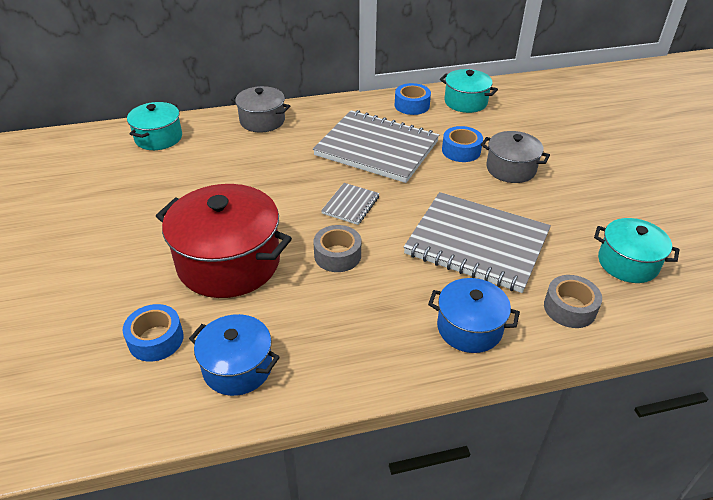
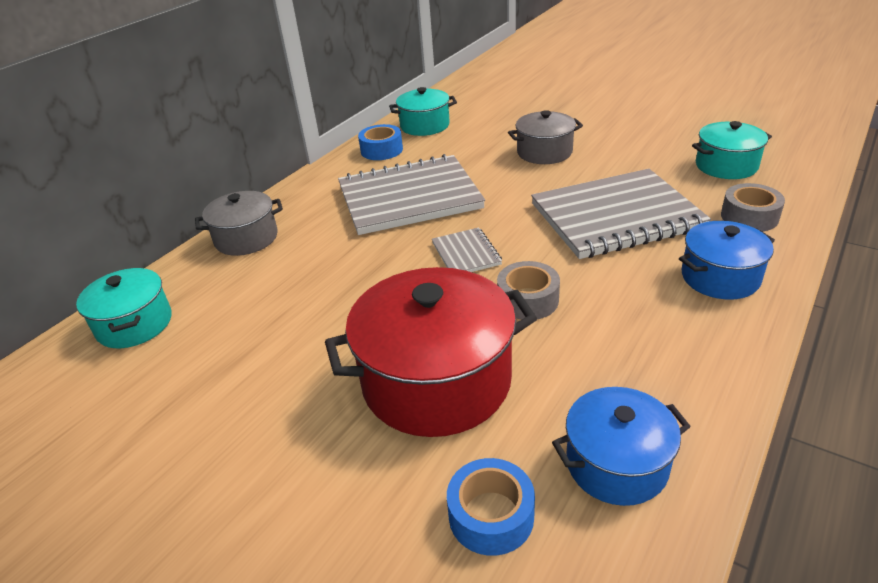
camera: 40 degrees left, 5 degrees down
(461, 150) = (484, 160): blue tape -> none

